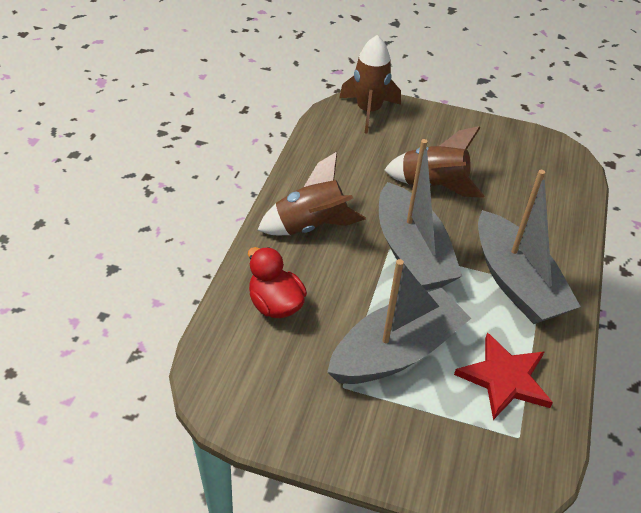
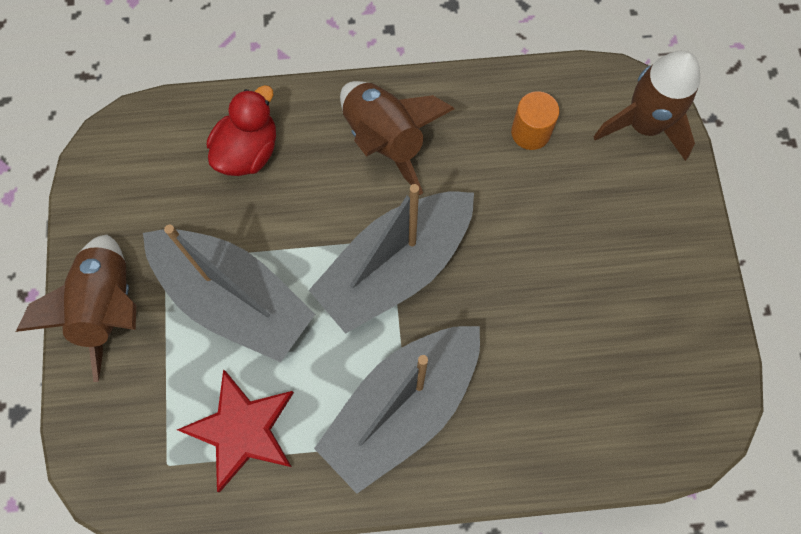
camera: 70 degrees right, 25 degrees up
(346, 157) = (530, 132): none -> orange cylinder
(433, 185) = (534, 255): brown rocket -> brown rocket (108, 307)

